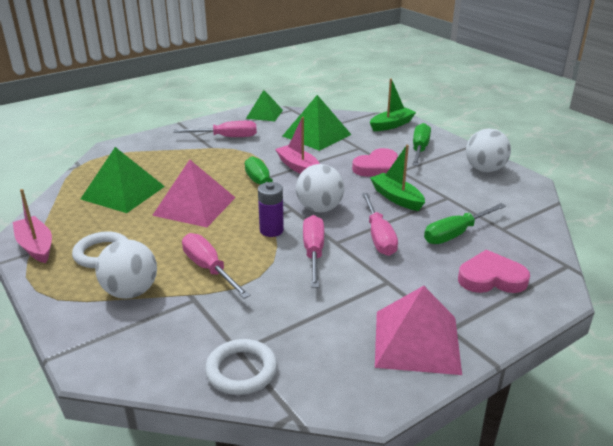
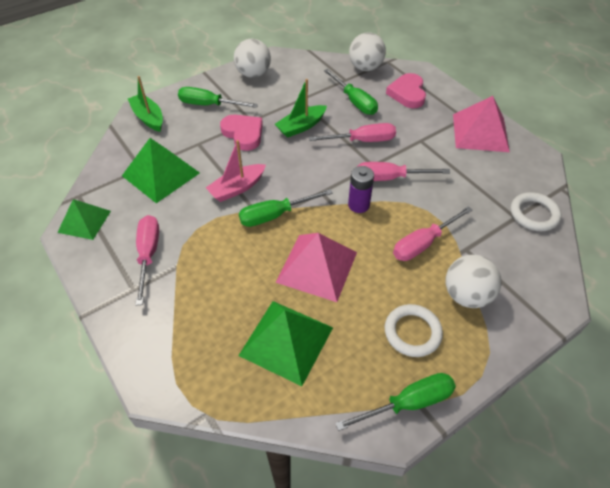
camera: 90 degrees left, 20 degrees up
(36, 246) = (408, 403): pink boat -> green screwdriver
(319, 208) = (320, 174): white ball -> white ball (365, 68)

